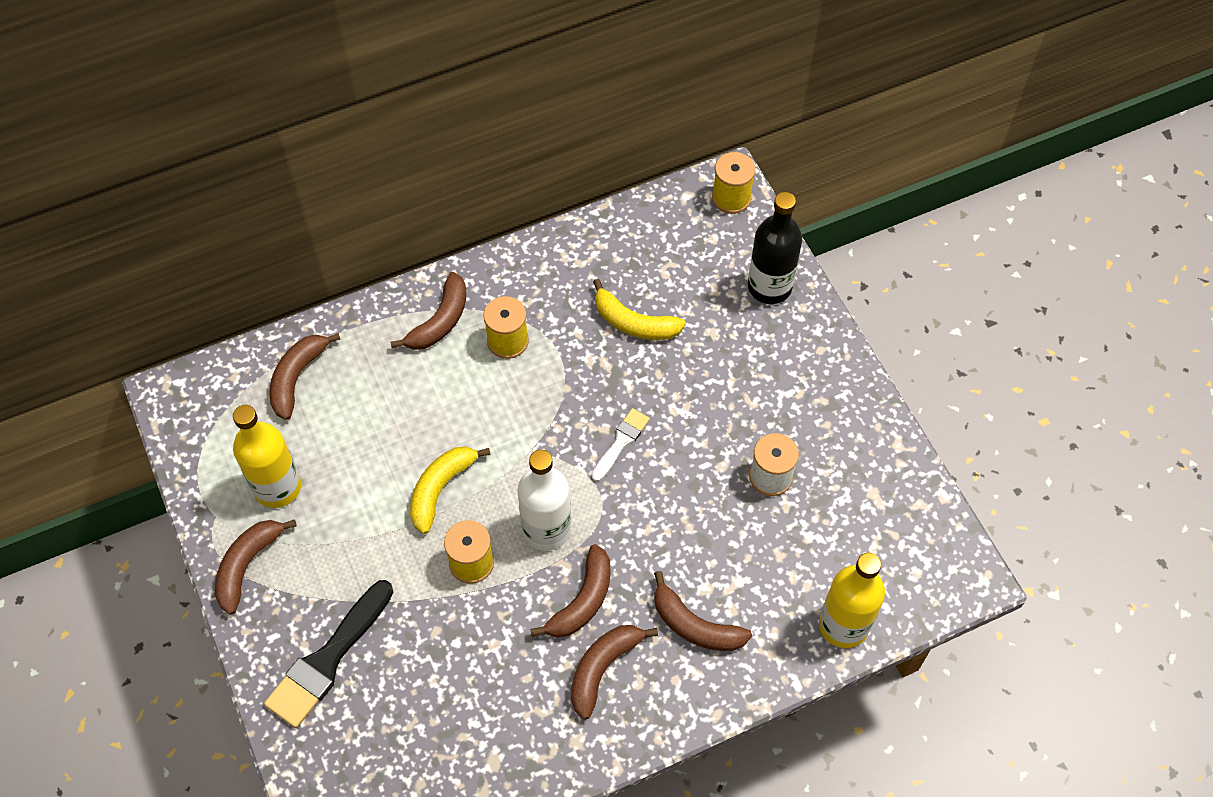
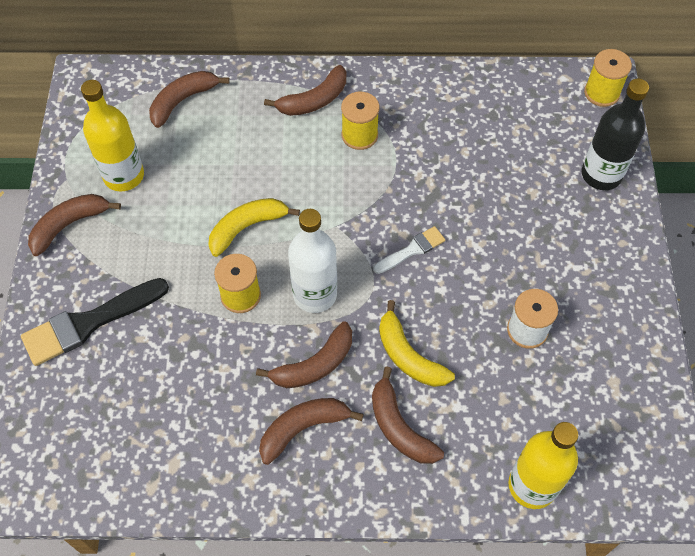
camera: 25 degrees right, 0 degrees up
(634, 323) = (470, 160): yellow banana -> yellow banana (408, 356)

